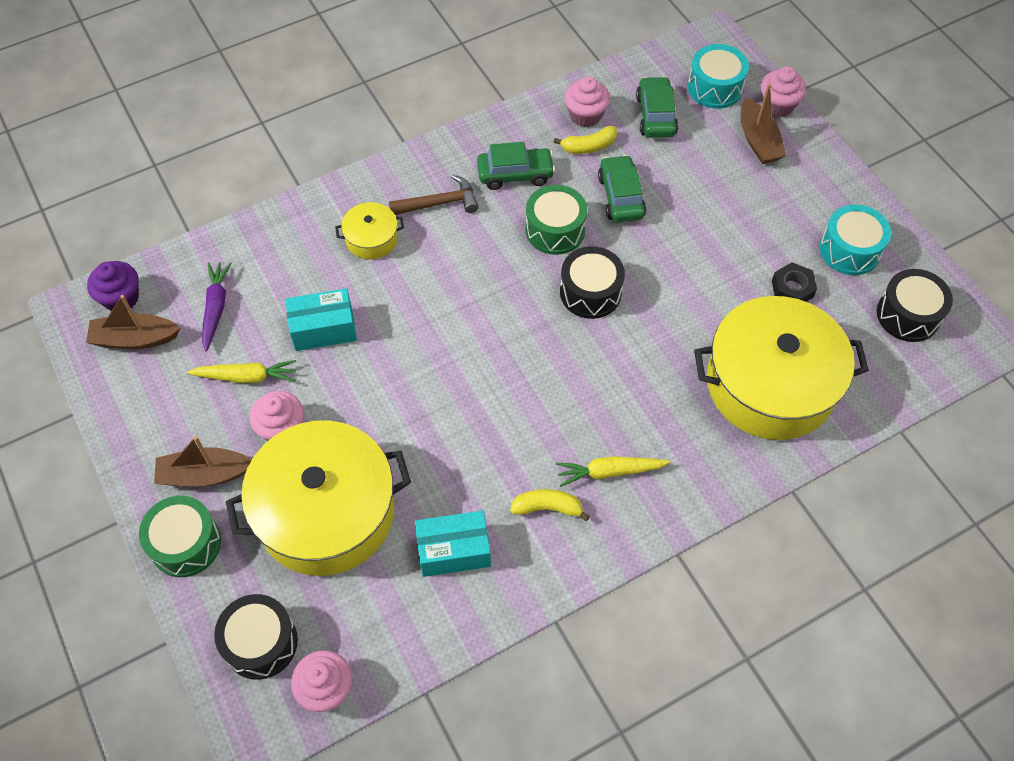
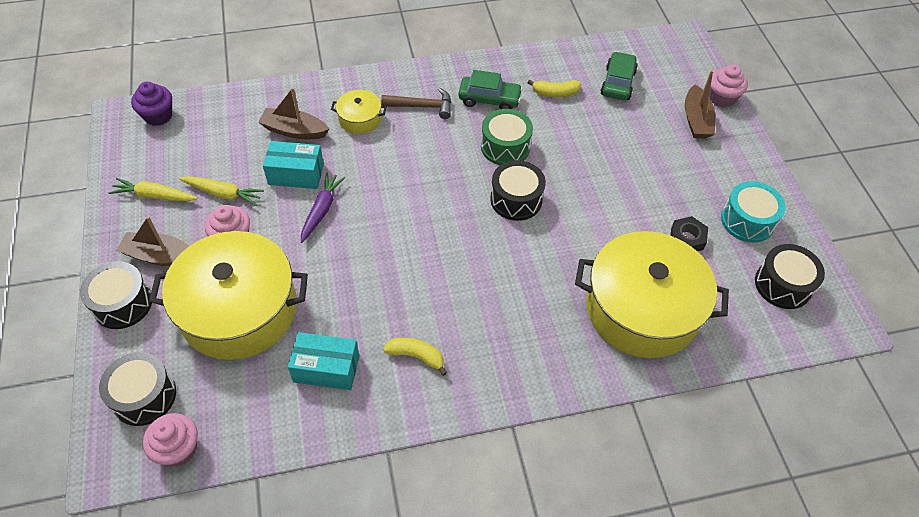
camera: 15 degrees right, 5 degrees down
(135, 339) = (155, 146): brown boat -> brown boat (294, 131)
(186, 543) = (122, 303): green drum -> black drum
(216, 307) = (223, 139): purple carrot -> purple carrot (321, 210)
(585, 115) = (561, 71): pink cupcake -> none
(609, 472) = (478, 342): yellow carrot -> yellow carrot (154, 196)
(620, 196) = (567, 135): green car -> none
(715, 87) = (673, 74): turquoise drum -> none

